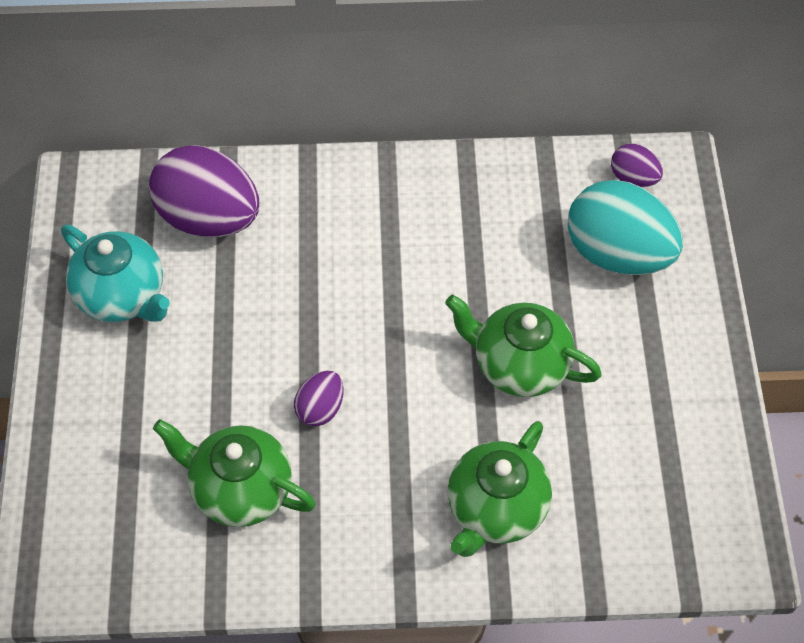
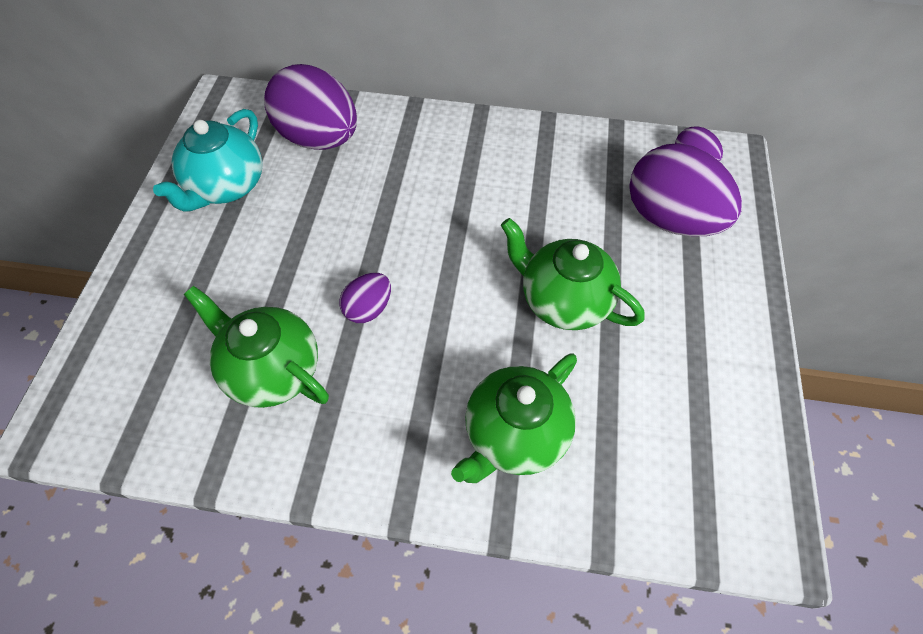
camera: 10 degrees right, 0 degrees up
(122, 296) = (226, 187): turquoise teapot -> turquoise teapot turned 60 degrees clockwise
(618, 254) = (670, 219): turquoise egg -> purple egg

